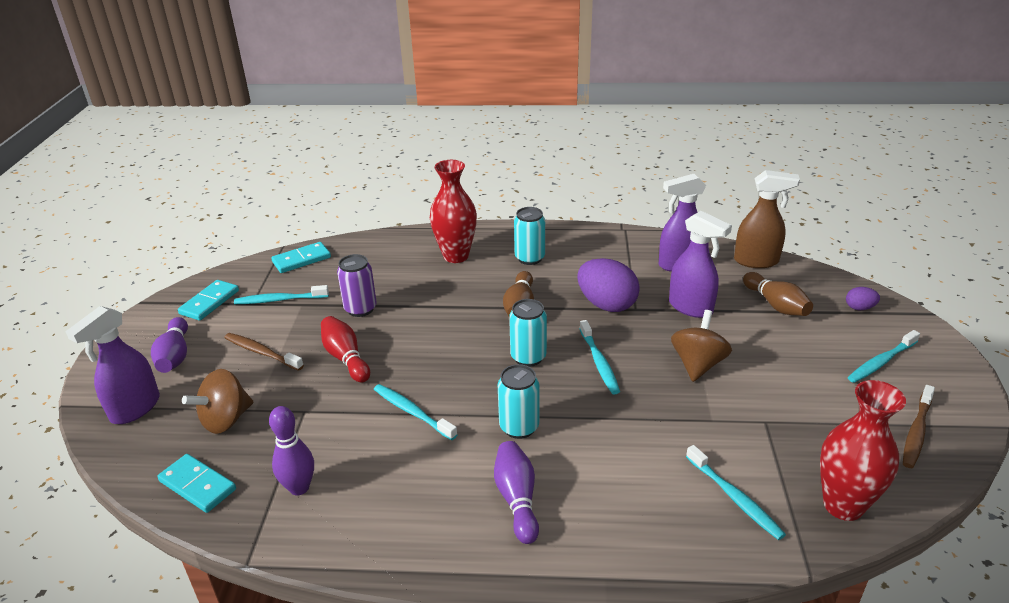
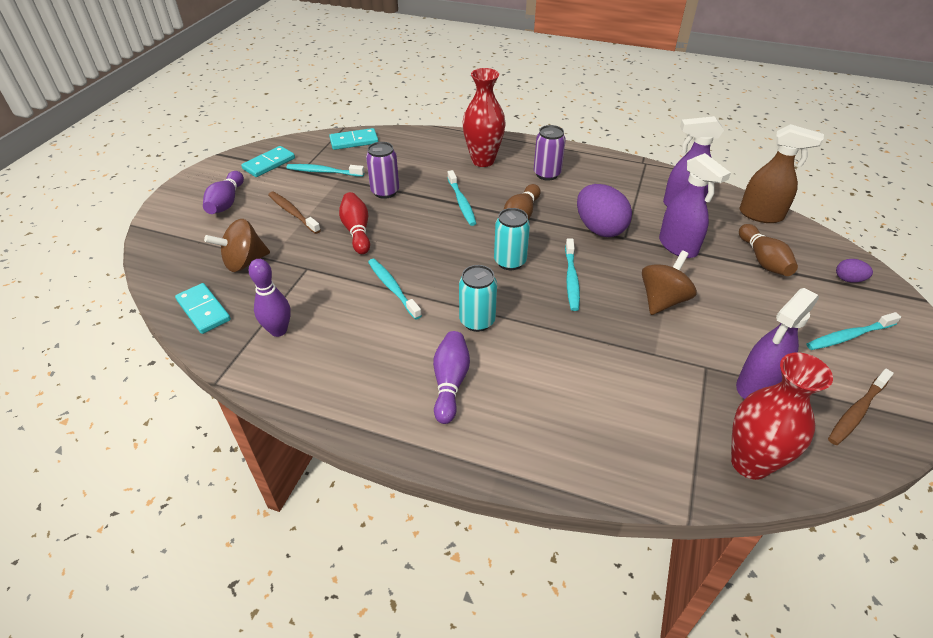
camera: 15 degrees right, 10 degrees up
(135, 409) = (181, 239): purple spray bottle -> purple spray bottle (756, 385)
(529, 258) = (547, 174): turquoise can -> purple can
(734, 498) = (646, 430): turquoise toothbrush -> turquoise toothbrush (461, 202)

